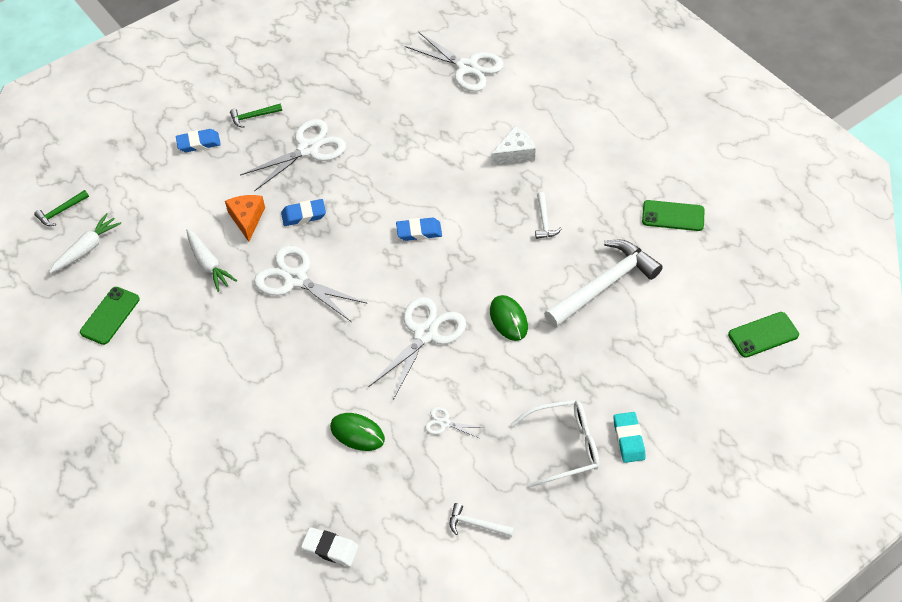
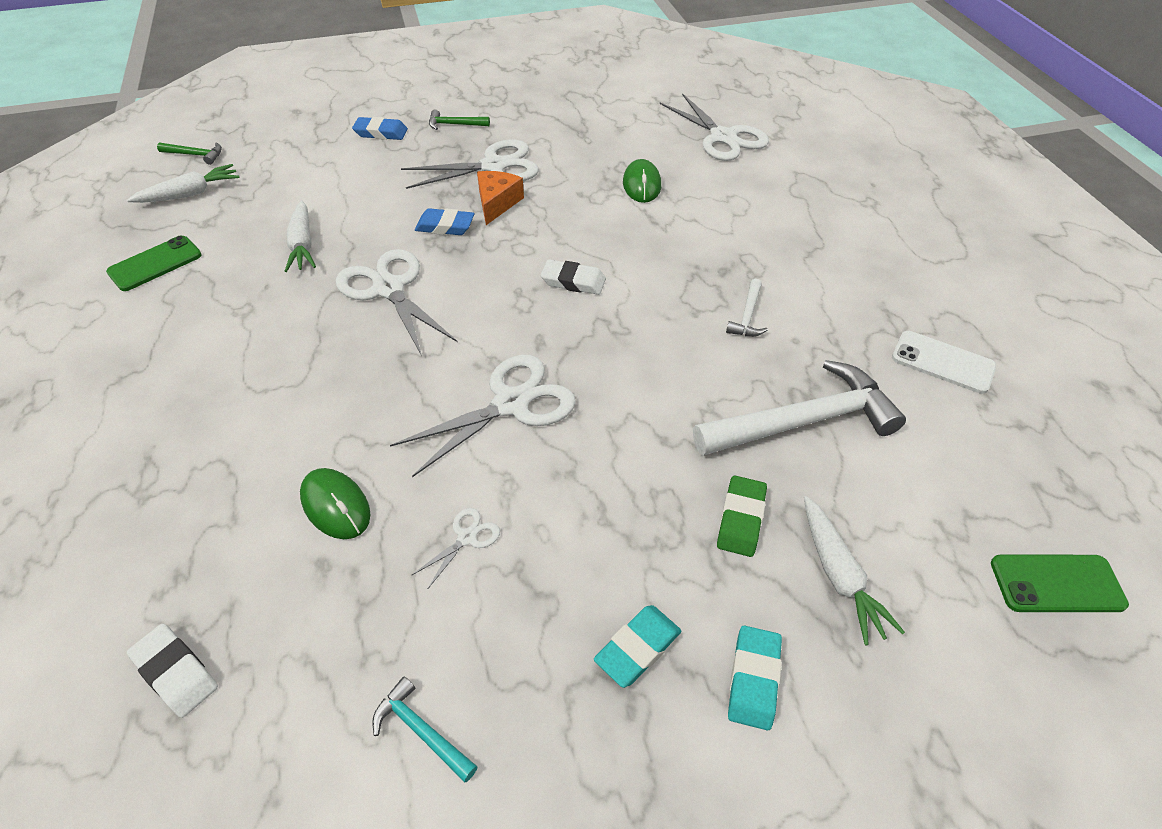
camera: 20 degrees right, 5 degrees down
(61, 211) = (195, 155): green hammer -> green hammer turned 150 degrees counterclockwise
(247, 219) = (379, 213): orange cheese -> orange cheese (497, 203)
(419, 231) = (573, 281): blue eraser -> white eraser
(444, 423) = (466, 537): white scissors -> white scissors turned 90 degrees clockwise
(476, 525) = (422, 731): white hammer -> turquoise hammer
(508, 319) = (638, 422): green mouse -> green mouse (641, 184)
(515, 153) = (741, 232): white cheese -> none
(565, 446) = (637, 648): white glasses -> turquoise eraser
(591, 358) = (741, 519): none -> green eraser
(653, 370) = (839, 575): none -> white carrot
(673, 216) = (942, 362): green phone -> white phone

